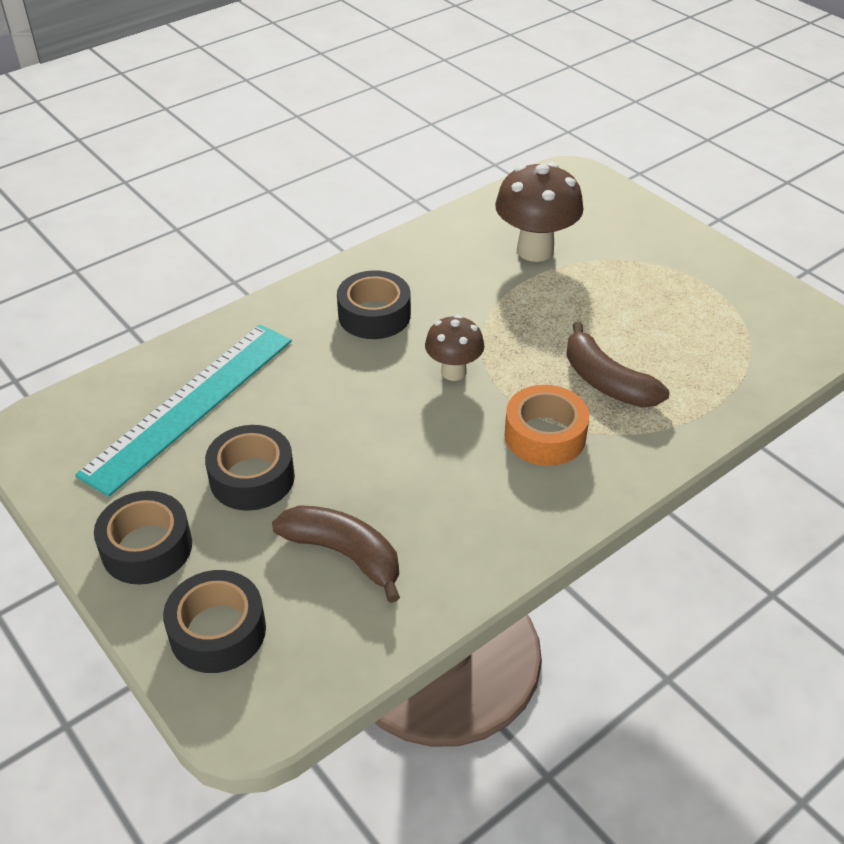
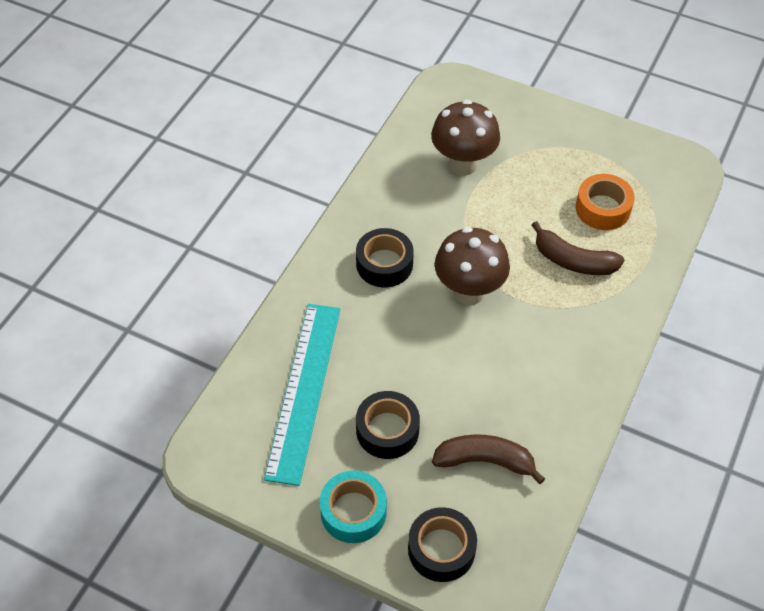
camera: 25 degrees left, 10 degrees up
(147, 547) = (353, 512): black tape -> turquoise tape
(453, 372) = (469, 292): brown mushroom -> brown mushroom, size x1.66
(545, 435) = (558, 319): orange tape -> orange tape (602, 208)

